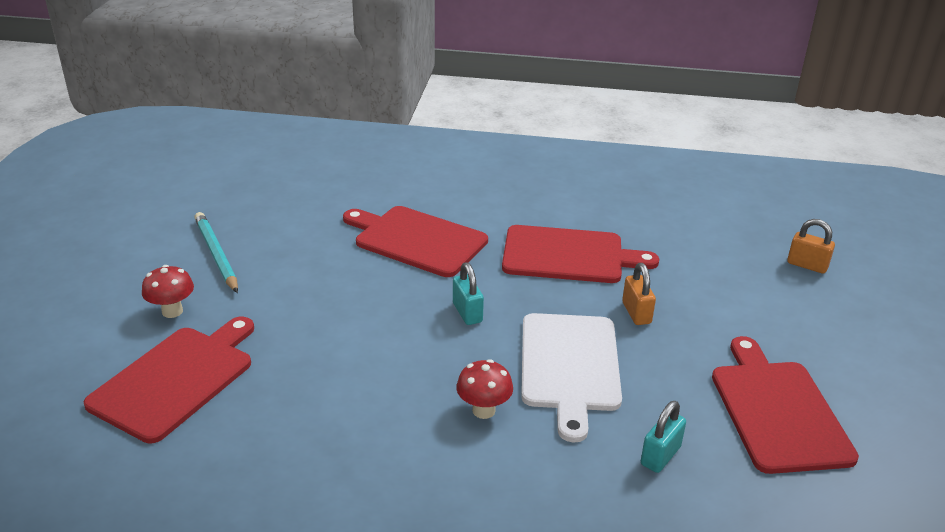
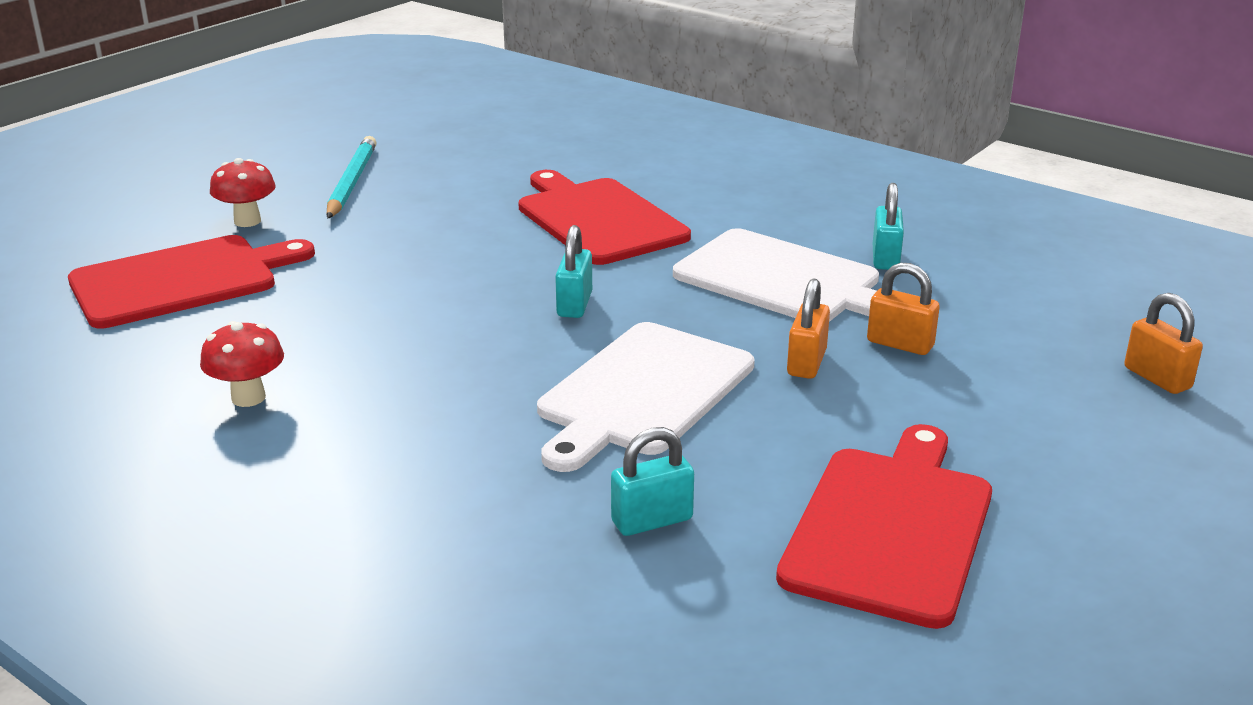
camera: 30 degrees right, 5 degrees down
(483, 410) = (478, 404): red mushroom -> red mushroom (248, 398)
(569, 255) = (783, 280): red cutting board -> white cutting board
(608, 223) = (885, 258): none -> turquoise padlock
(670, 283) = (900, 344): none -> orange padlock

